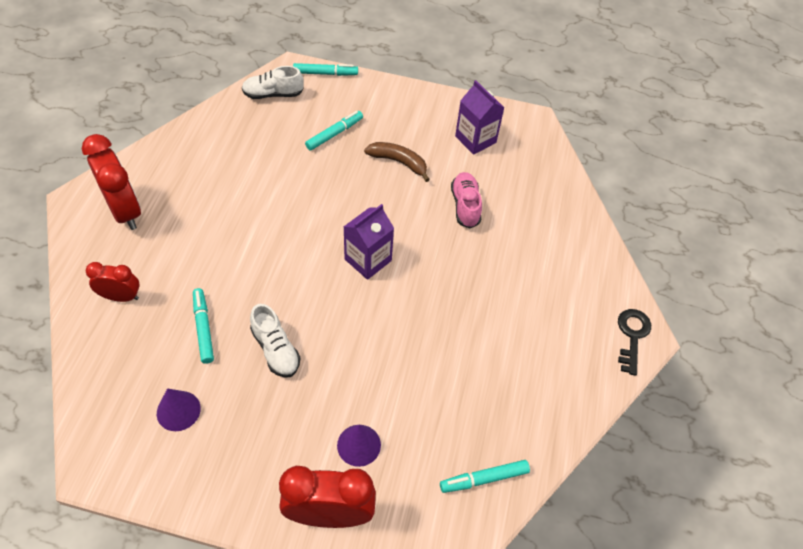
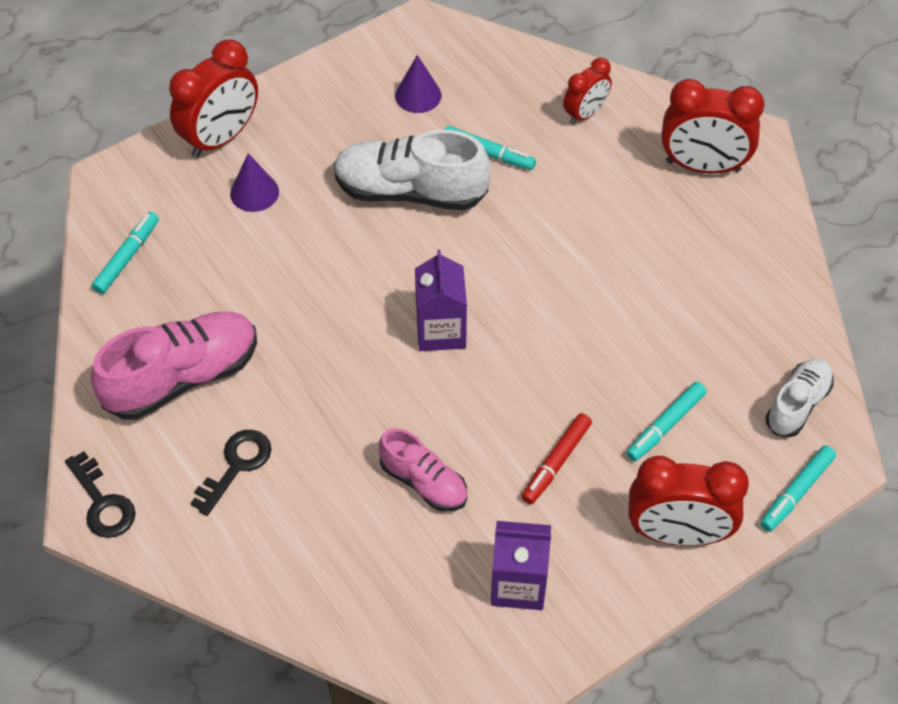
camera: 135 degrees right, 0 degrees up
(276, 349) = (410, 191): white shoe -> white shoe, size x1.71
(334, 134) = (665, 426): turquoise marker -> turquoise marker turned 45 degrees clockwise
(390, 101) = (677, 534): none -> red clock
(399, 162) = (556, 462): brown banana -> red marker
(527, 364) = (182, 377): none -> pink shoe
(545, 291) = (236, 466): none -> black key

